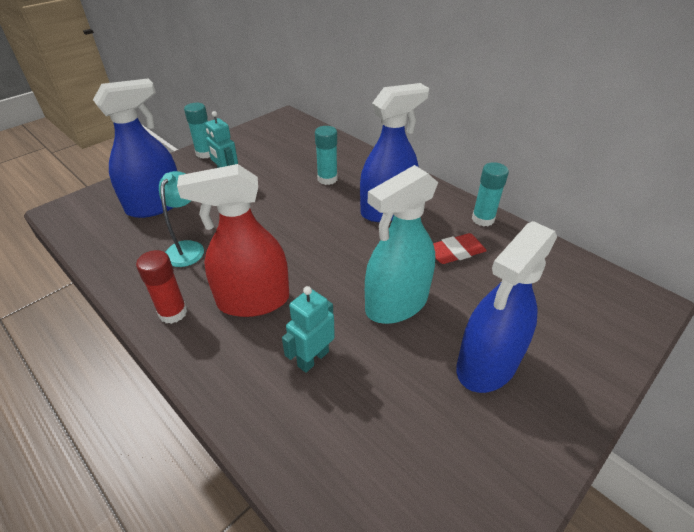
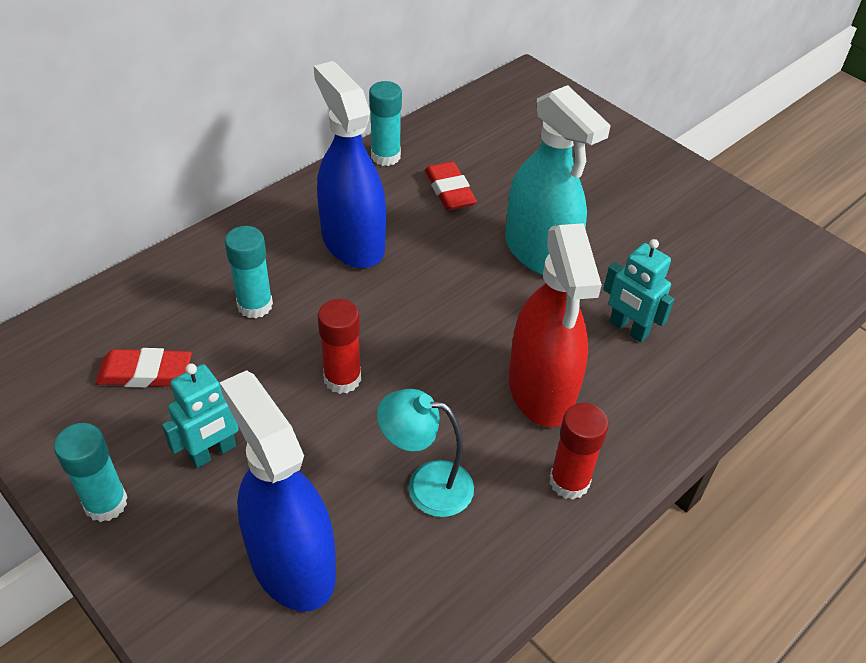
camera: 90 degrees left, 5 degrees up
(271, 213) = (342, 379): none -> red glue stick
(279, 153) = (145, 373): none -> red eraser
(487, 364) = (617, 197): blue spray bottle -> none

